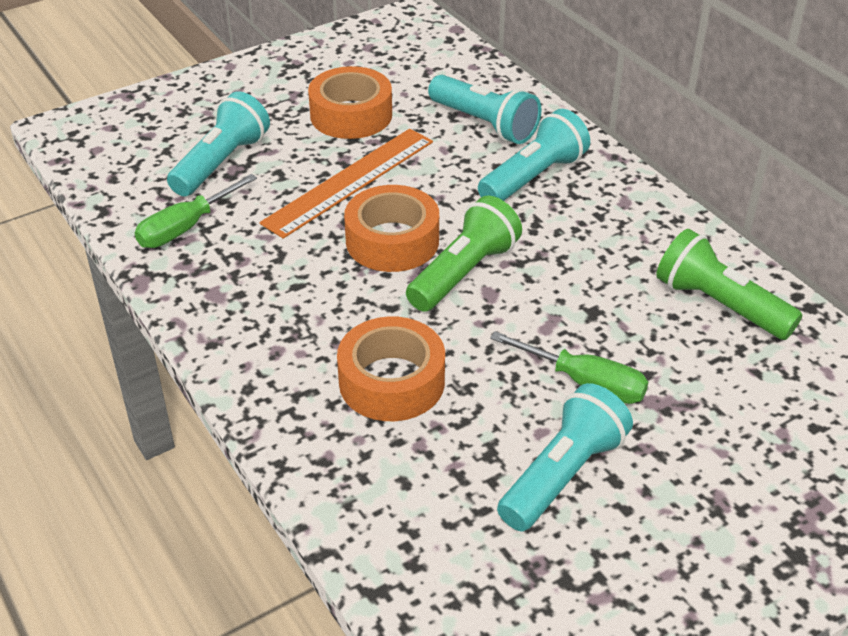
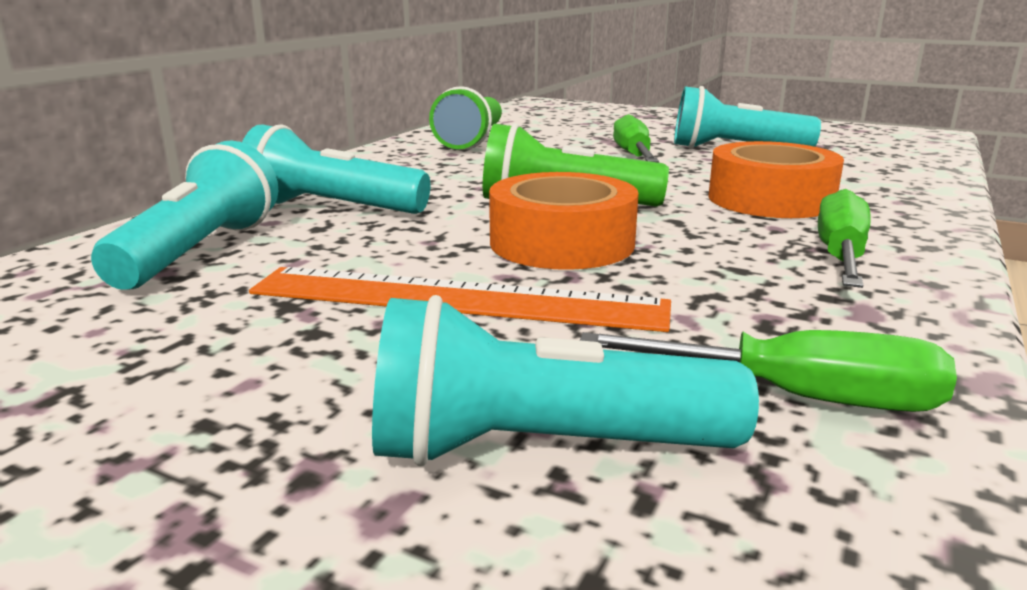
camera: 120 degrees left, 20 degrees down
(273, 336) = (840, 256): none -> green screwdriver
(351, 115) = (214, 357): orange tape -> none

